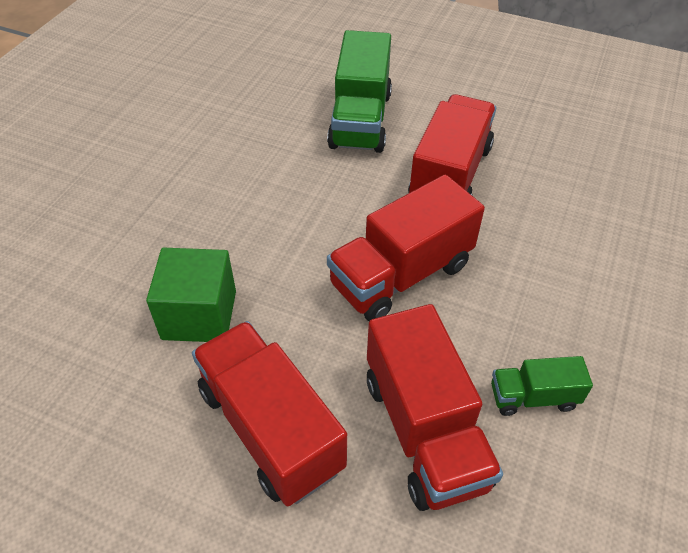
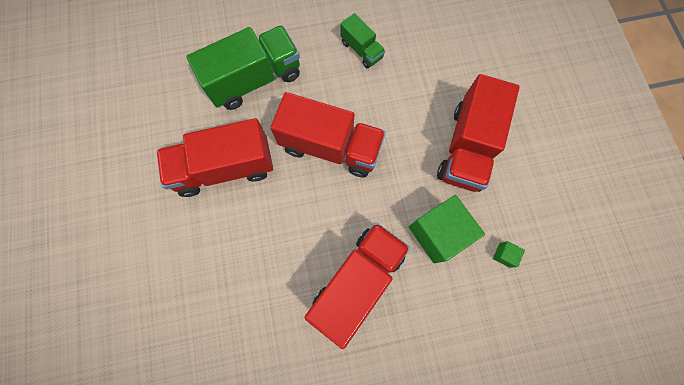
camera: 125 degrees left, 25 degrees up
(105, 365) = (504, 255): none -> green cube
(360, 120) = (201, 263): green truck -> green truck (255, 80)
(424, 430) = (414, 84): red truck -> red truck (357, 281)

